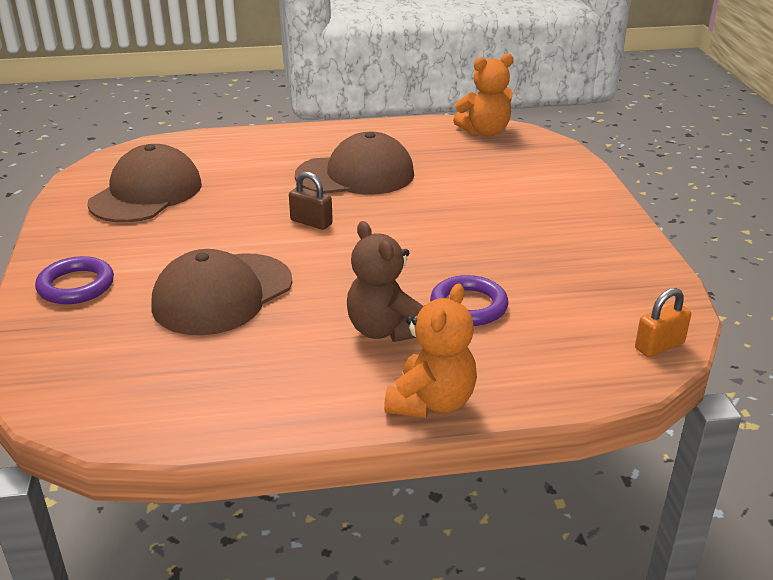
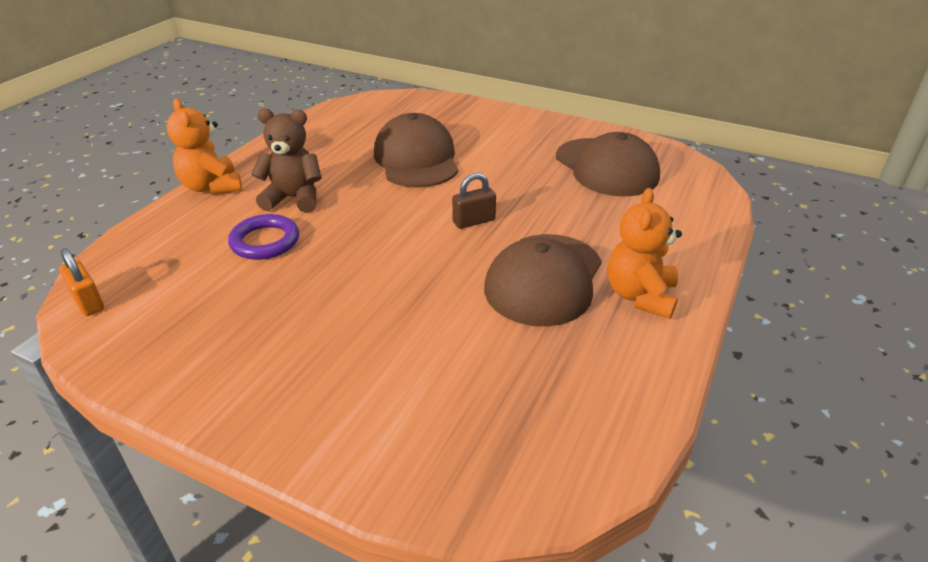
camera: 125 degrees right, 5 degrees up
(76, 286) = (488, 121): purple ring -> none
(485, 132) = (581, 453): orange teddy bear -> orange teddy bear (640, 296)
(659, 346) = (88, 302): orange padlock -> orange padlock turned 45 degrees counterclockwise

